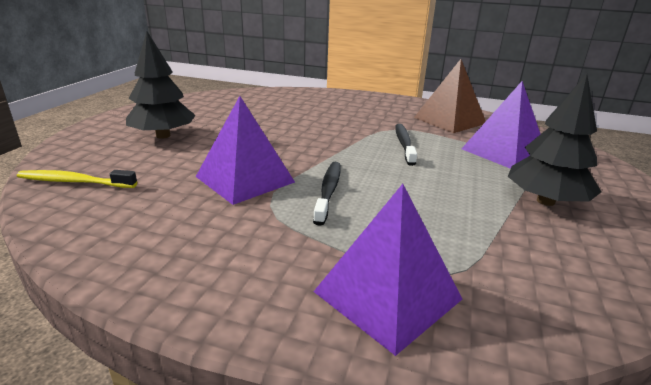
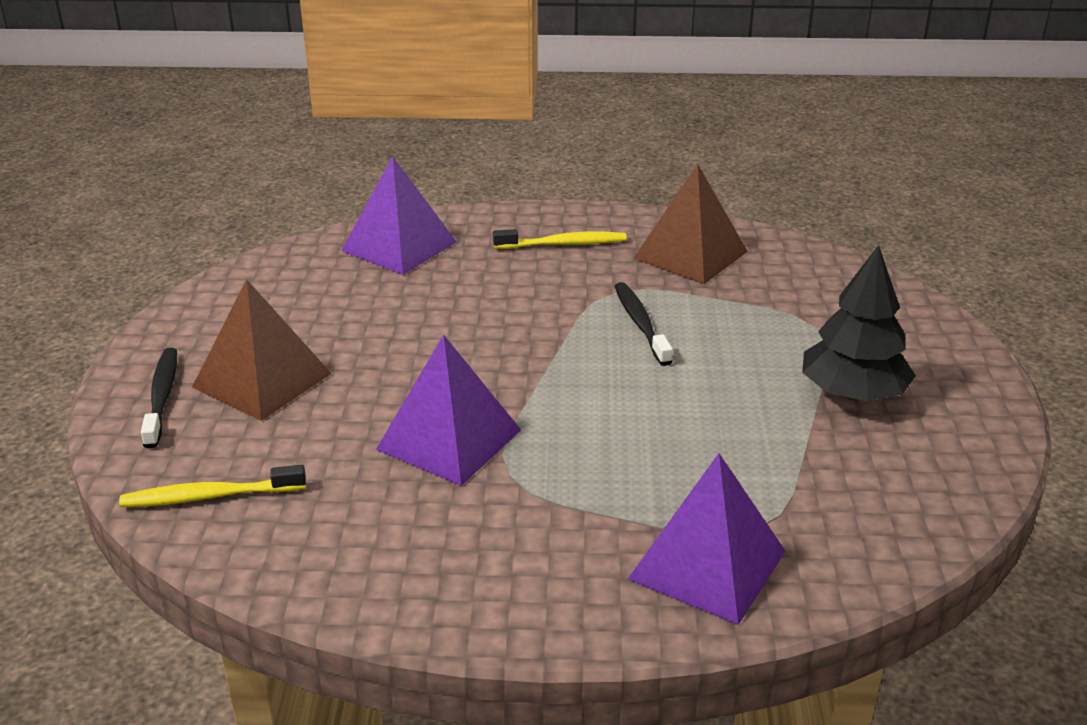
camera: 15 degrees left, 5 degrees up
(163, 136) = (262, 380): black tree -> brown pyramid
(328, 191) = (574, 436): black toothbrush -> black toothbrush (162, 397)
(375, 107) = (563, 244): none -> yellow toothbrush
(504, 152) = (785, 312): purple pyramid -> purple pyramid (399, 246)

